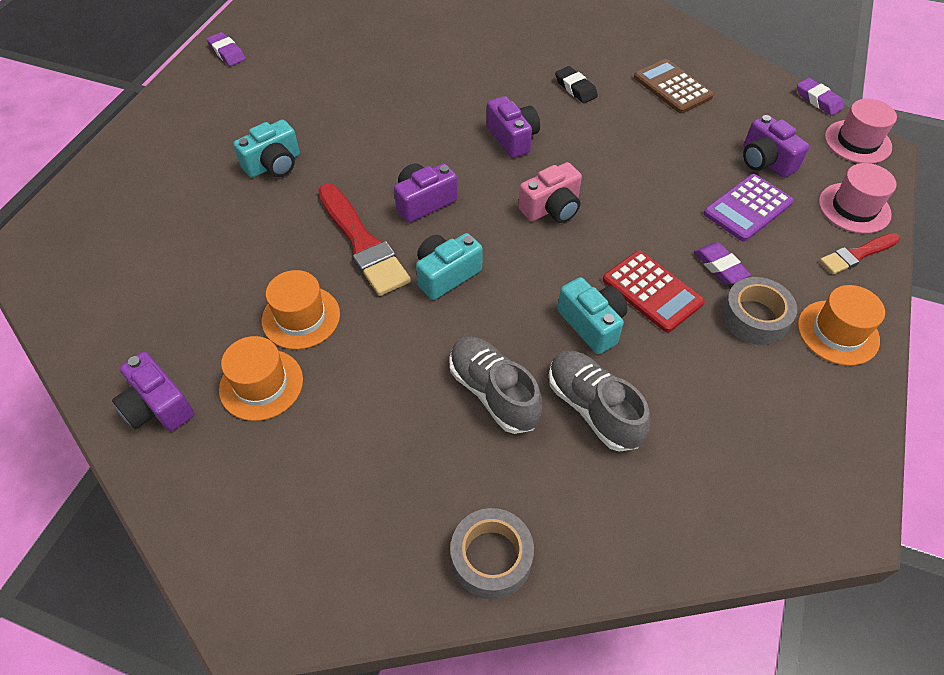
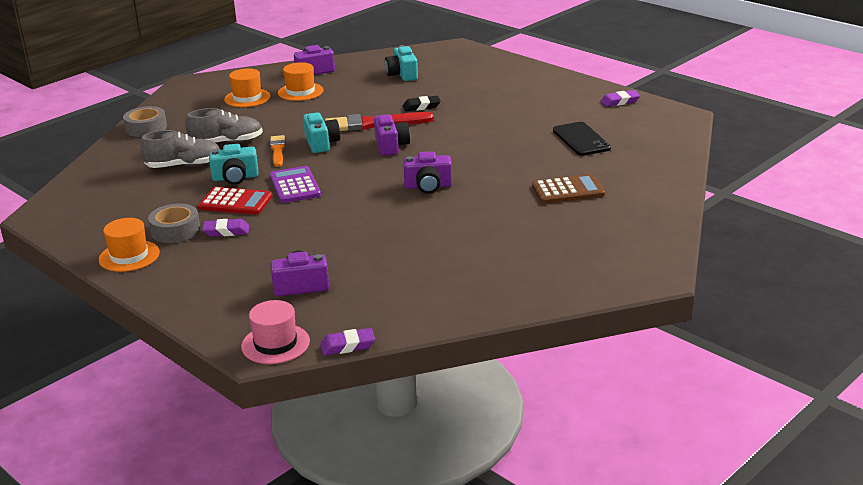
camera: 115 degrees right, 25 degrees down
(274, 164) = (472, 107): turquoise camera -> turquoise camera (402, 74)
(301, 317) = (333, 103): orange hat -> orange hat (247, 98)
(344, 60) = (581, 139): none -> black phone
(489, 314) = (277, 150): none -> orange brush
(551, 208) = (342, 186): pink camera -> none
(575, 88) = (469, 225): black eraser -> black eraser (421, 106)
(652, 291) = (235, 202): red calculator -> red calculator turned 150 degrees counterclockwise
(672, 87) = (433, 271): brown calculator -> brown calculator (568, 190)
(747, 208) = (262, 260): purple calculator -> purple calculator (295, 186)
(854, 208) = (211, 308): pink hat -> none
(857, 254) = (172, 290): red brush -> none

